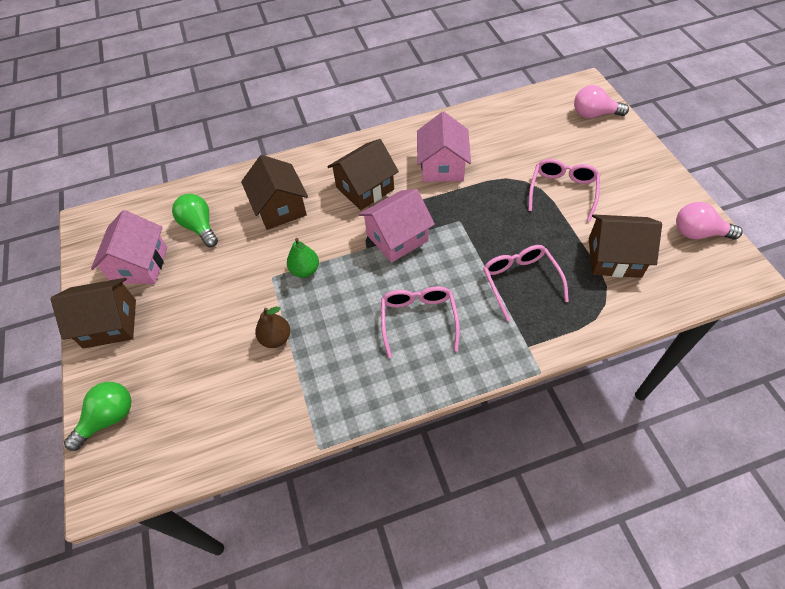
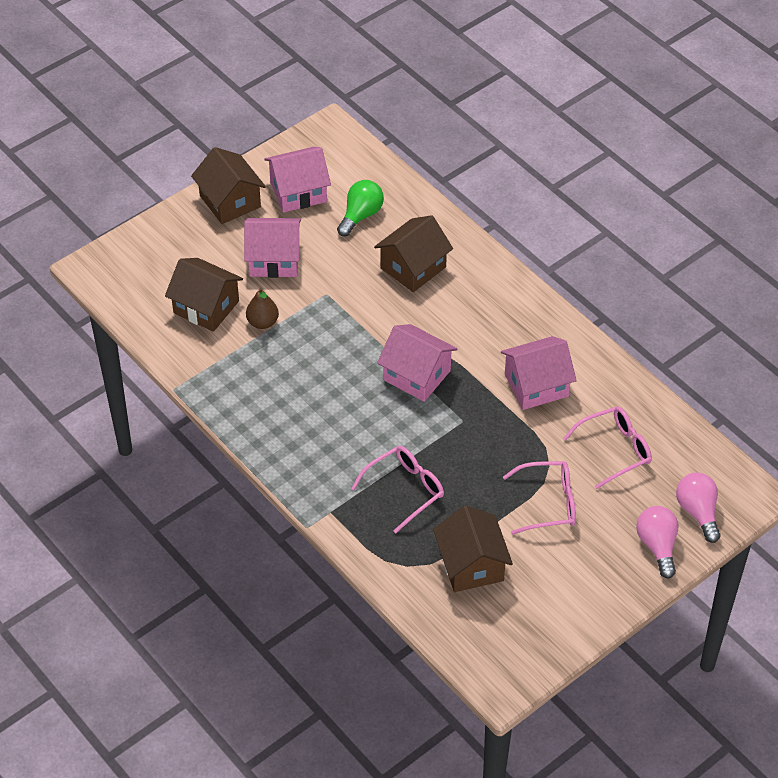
camera: 65 degrees right, 5 degrees down
(109, 418) = (147, 244): green light bulb -> none
(206, 307) = (274, 259): none -> pink house
(305, 270) = (345, 316): green pear -> none
(365, 188) = (472, 328): brown house -> brown house (206, 307)
(418, 320) = (325, 420): pink glasses -> pink glasses (614, 450)
(698, 233) = (540, 637): pink light bulb -> pink light bulb (657, 546)

